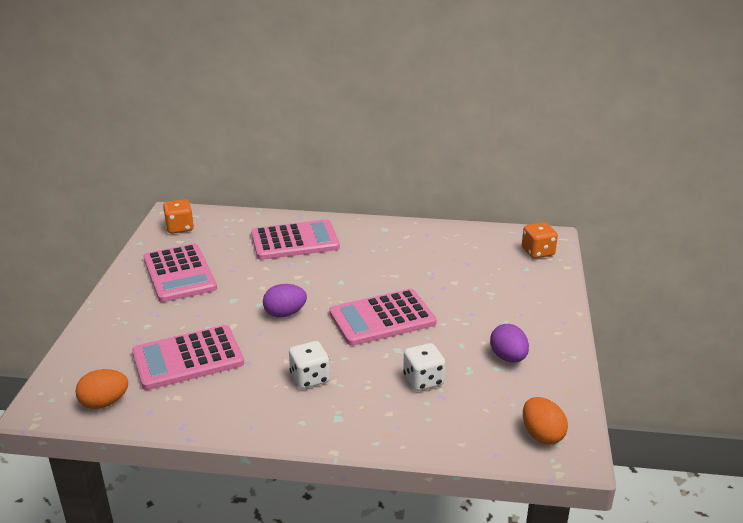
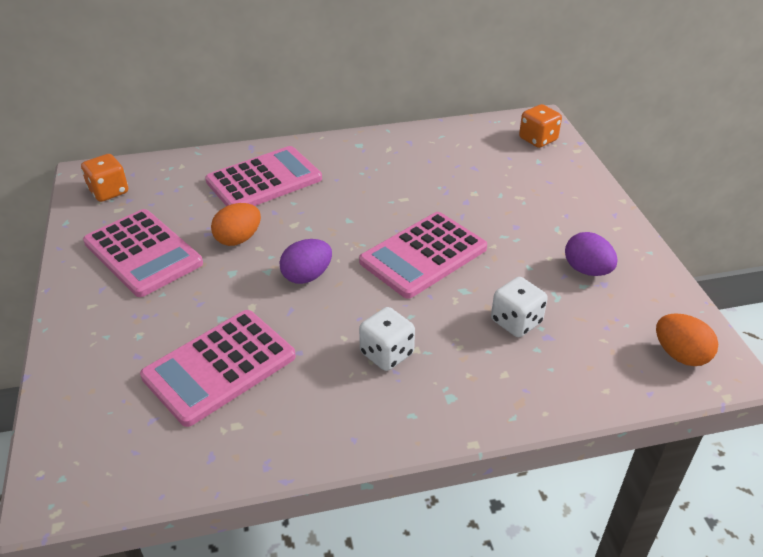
camera: 20 degrees left, 10 degrees up
(104, 403) = (142, 462): orange egg -> orange egg (238, 239)

